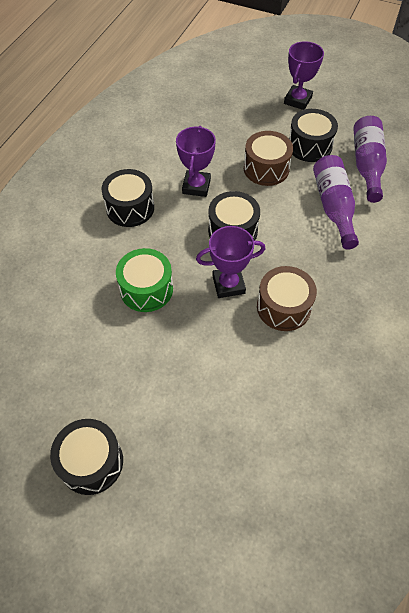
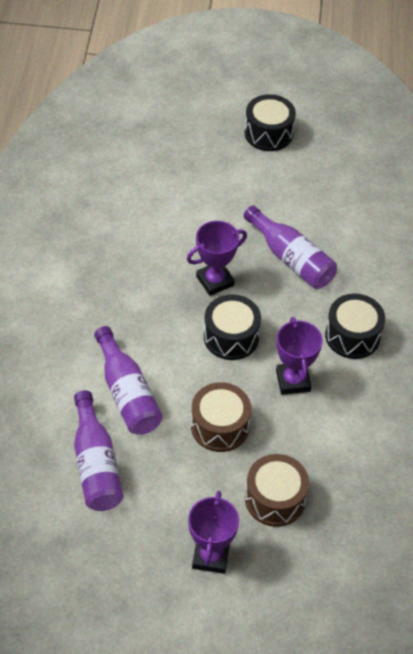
camera: 160 degrees right, 5 degrees down
(146, 289) = (291, 259): green drum -> purple bottle
(283, 307) = (155, 273): brown drum -> brown drum (275, 499)
(309, 146) = (174, 476): black drum -> none

